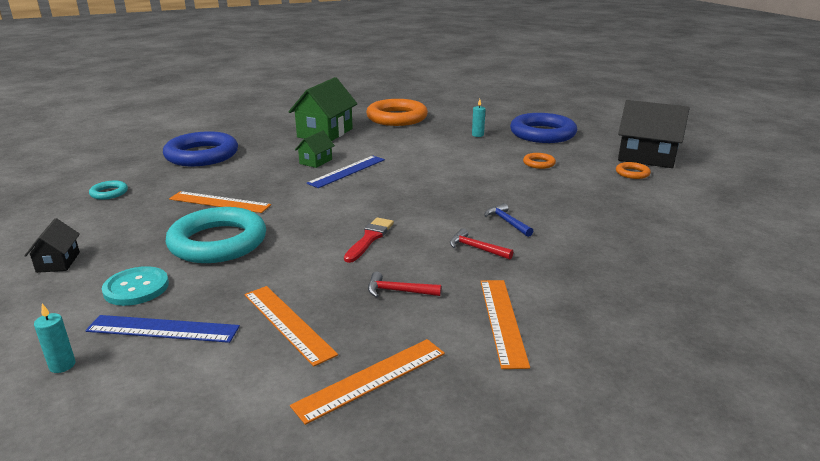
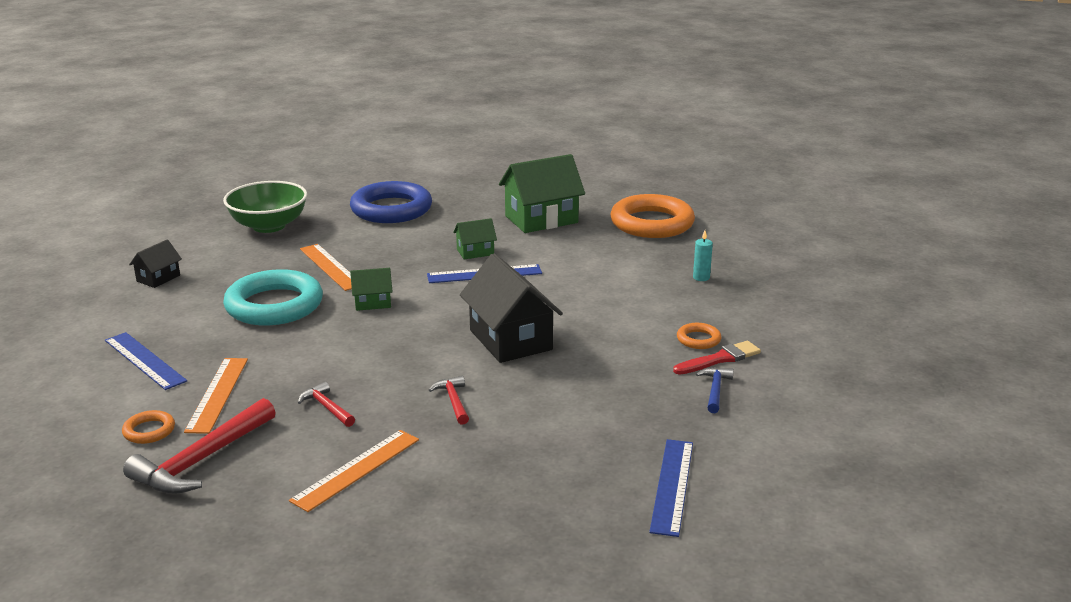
camera: 40 degrees right, 0 degrees up
(62, 365) = (65, 358): turquoise candle -> none
(109, 193) = (269, 226): turquoise ring -> green bowl
(136, 288) = (173, 321): turquoise button -> none
(299, 213) = (372, 303): none -> green house
(369, 239) = (384, 352): red brush -> red brush (719, 359)
(371, 379) = (202, 460): orange ruler -> red hammer
(507, 222) = (530, 389): blue hammer -> blue hammer (715, 390)
(542, 134) = (786, 303): blue ring -> none
(632, 173) = (786, 395): orange ring -> orange ring (149, 431)
(647, 157) = (854, 384): black house -> black house (510, 340)
(682, 238) = (672, 486): none -> blue ruler

